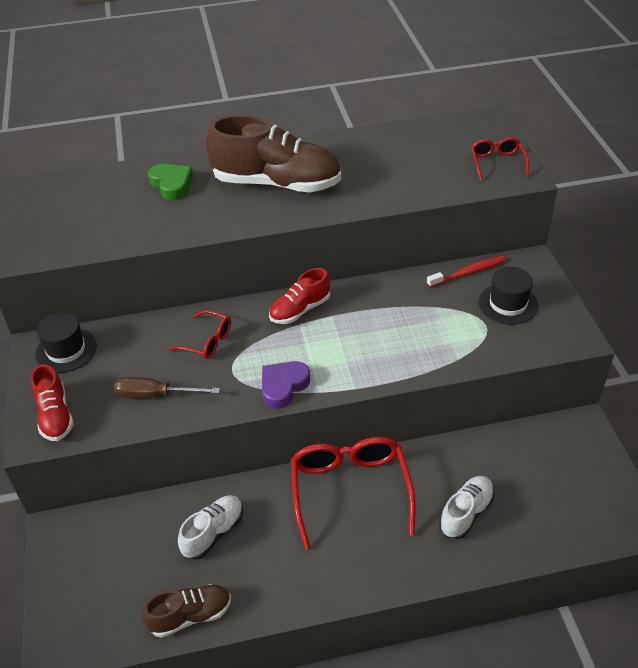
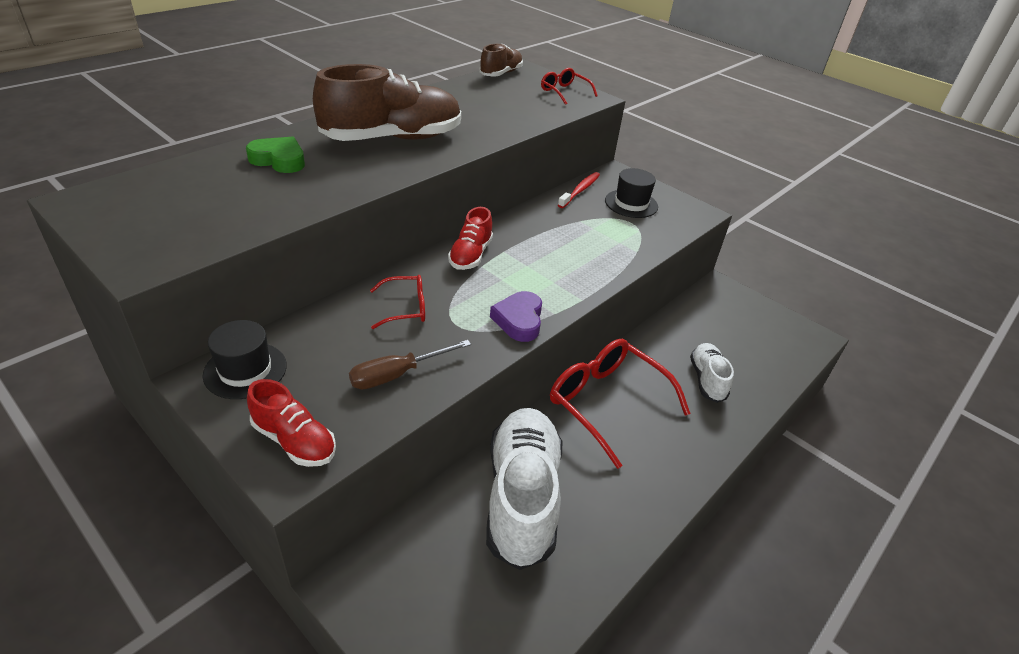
camera: 40 degrees left, 5 degrees down
(190, 616) = (571, 587): brown shoe -> brown shoe (501, 74)
(213, 533) = (522, 497): white shoe -> white shoe, size x1.90

